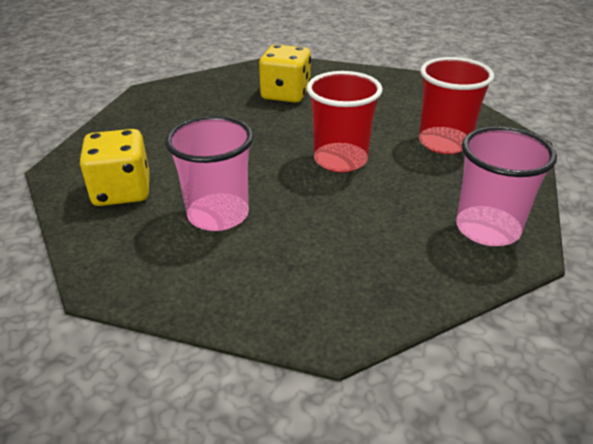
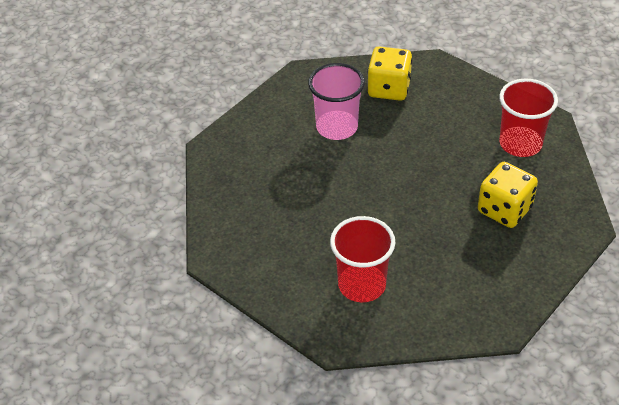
camera: 115 degrees right, 10 degrees up
(340, 160) = (370, 208): red cup -> red cup (520, 144)
(487, 229) = (244, 252): pink cup -> none

